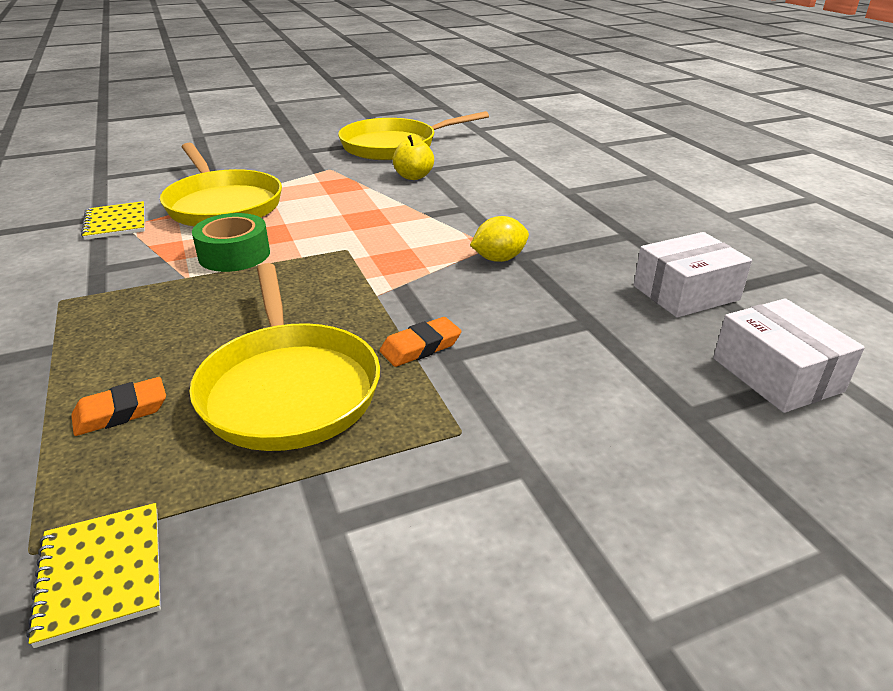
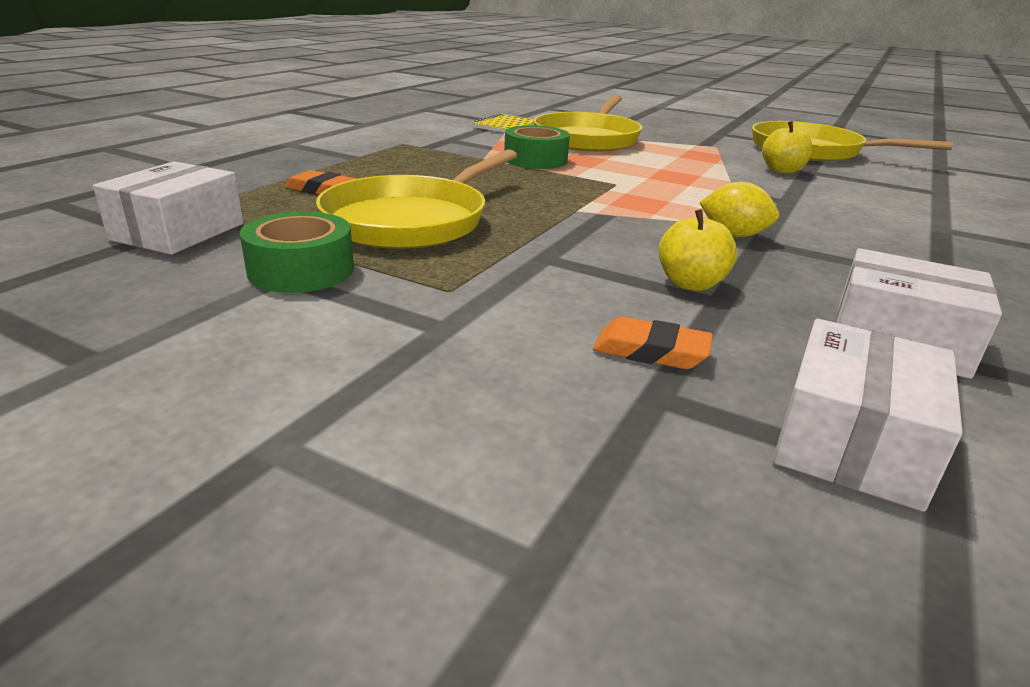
camera: 50 degrees right, 5 degrees down
(101, 573) = (178, 232): yellow notebook -> white box
(328, 507) = (301, 270): none -> green tape
(420, 347) = (536, 244): orange eraser -> orange eraser (651, 351)
(556, 318) = (691, 284): none -> yellow apple

